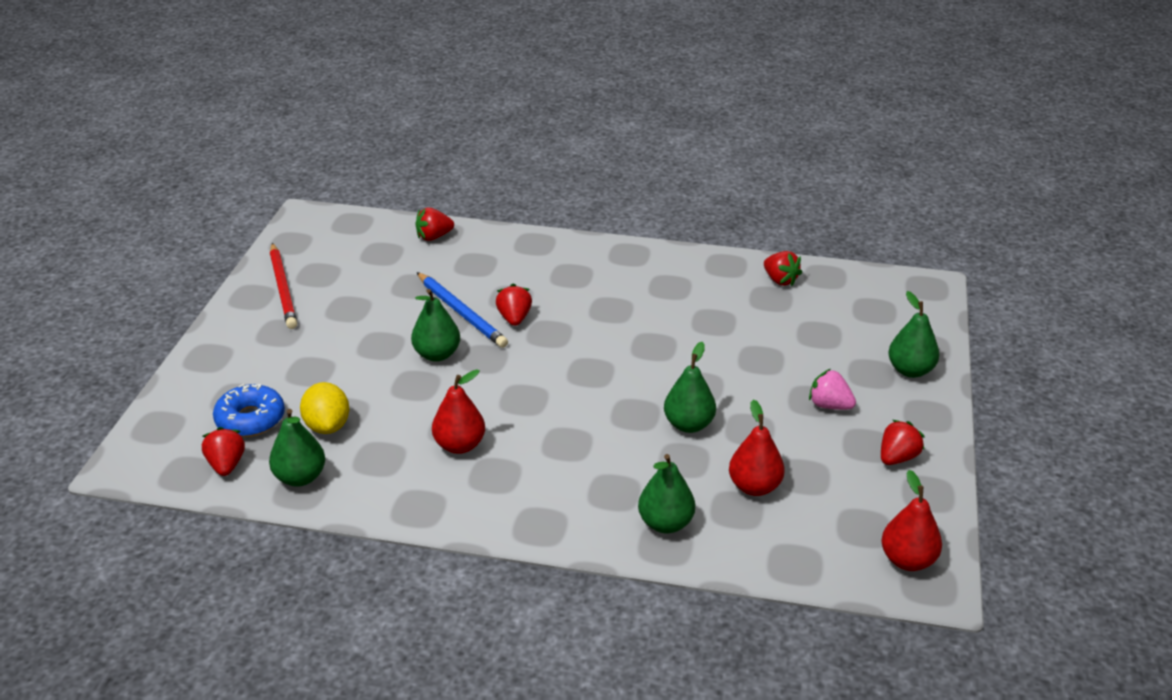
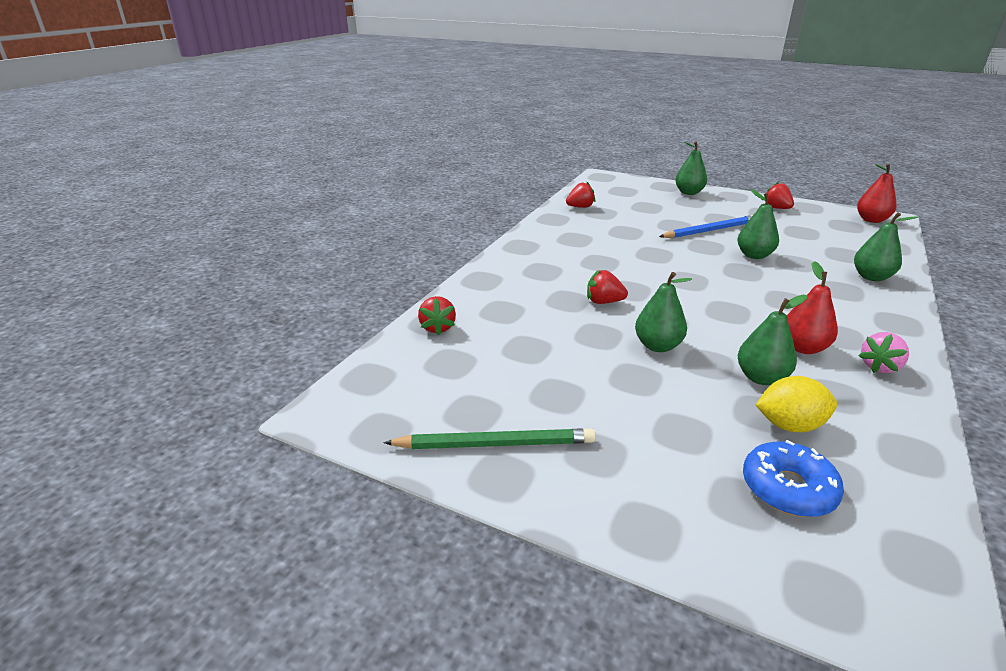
camera: 75 degrees left, 5 degrees down
(226, 465) = (889, 516): red strawberry -> none
(283, 289) = (495, 444): red pencil -> green pencil
(300, 477) = (889, 452): green pear -> green pear (761, 378)
(461, 312) = (587, 326): blue pencil -> blue pencil (709, 230)
(754, 487) = (818, 246): red pear -> none
(829, 405) = (726, 215): pink strawberry -> pink strawberry (879, 367)

